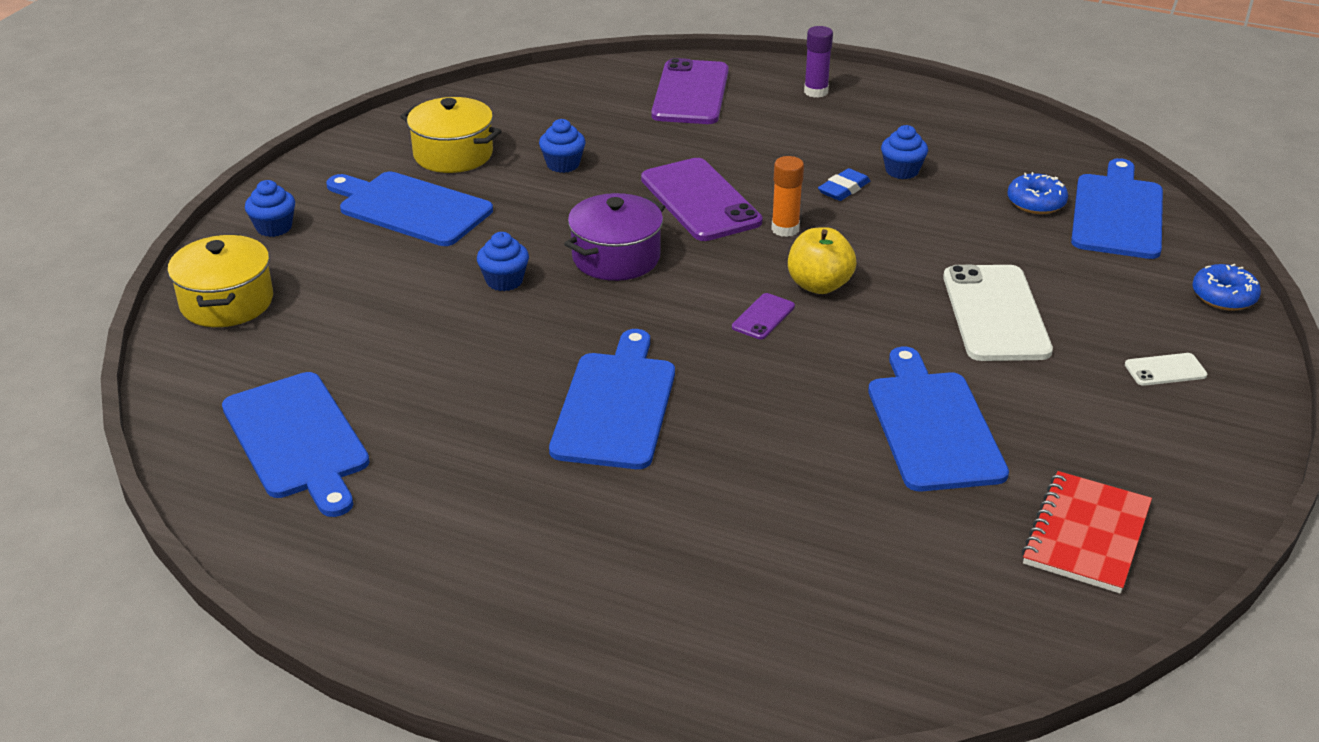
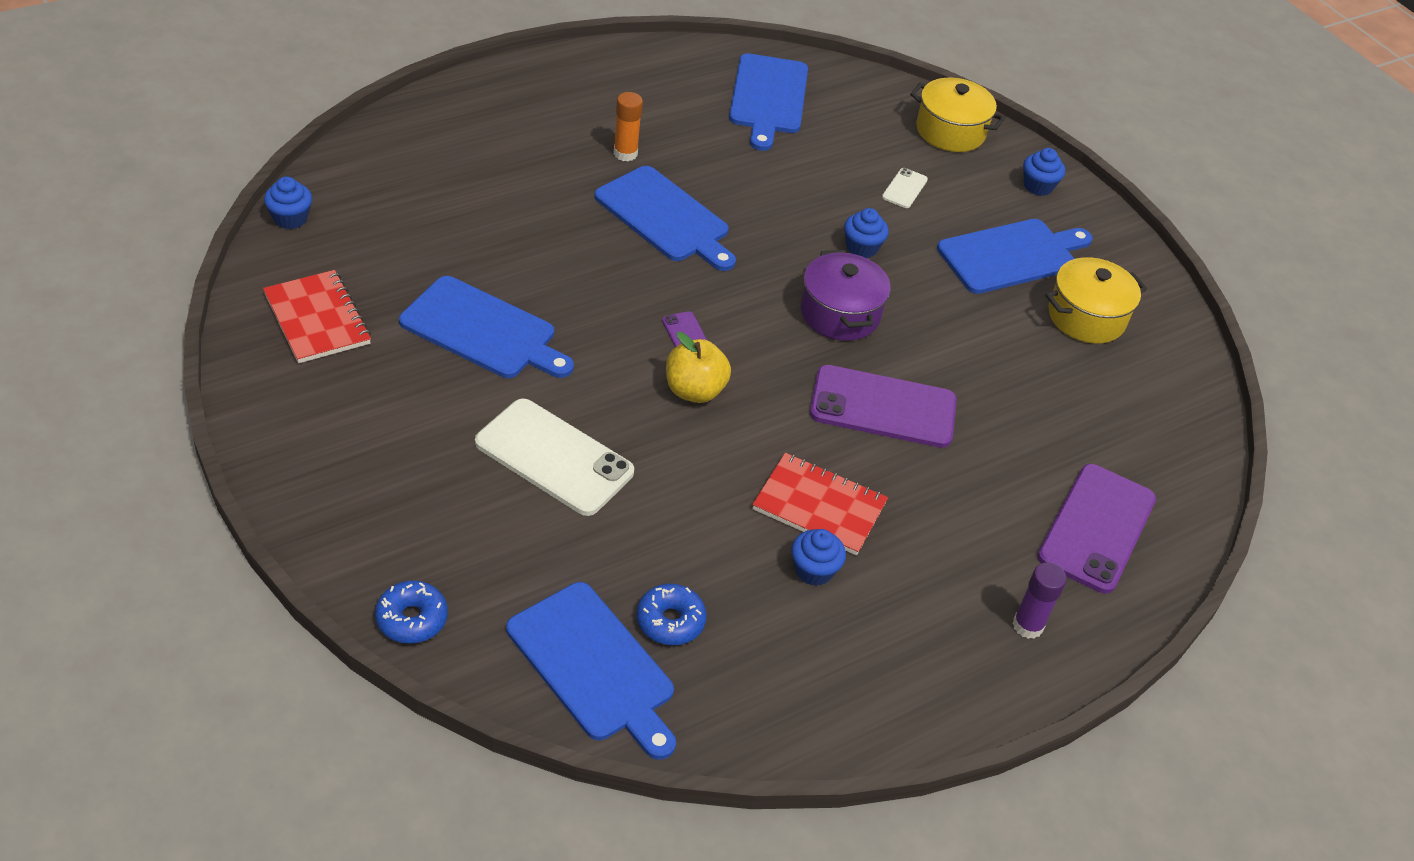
camera: 120 degrees right, 10 degrees up
(297, 440) = (768, 98): blue cutting board -> blue cutting board turned 90 degrees counterclockwise
(563, 164) = (1016, 366): blue cupcake -> blue cupcake (290, 218)
(691, 93) = (1096, 528): purple phone -> purple phone turned 75 degrees clockwise
(785, 229) = (791, 426): orange glue stick -> orange glue stick (625, 153)
(843, 189) = (819, 506): blue eraser -> red notebook
(1165, 370) = (386, 493): white phone -> white phone (904, 188)

